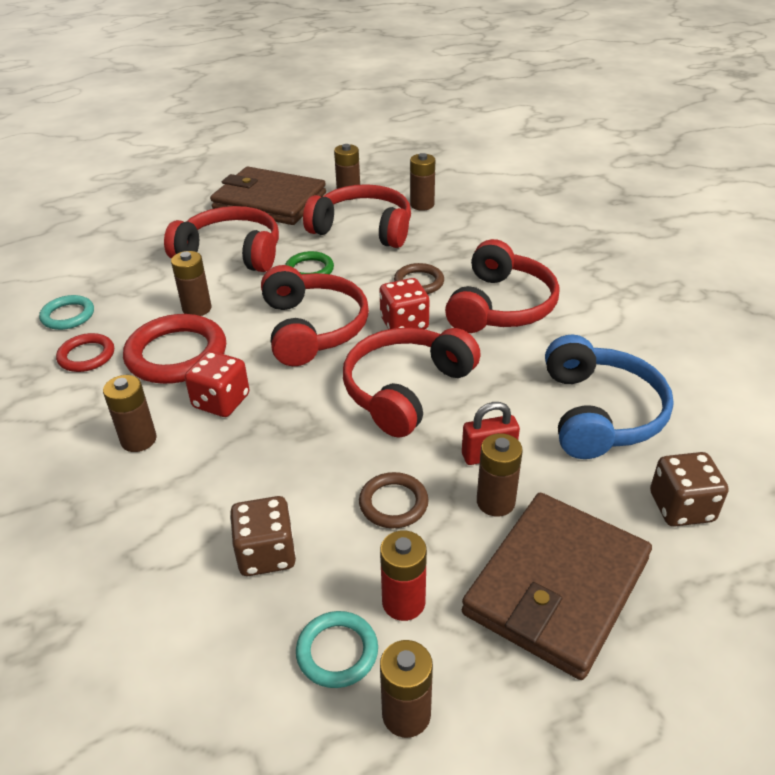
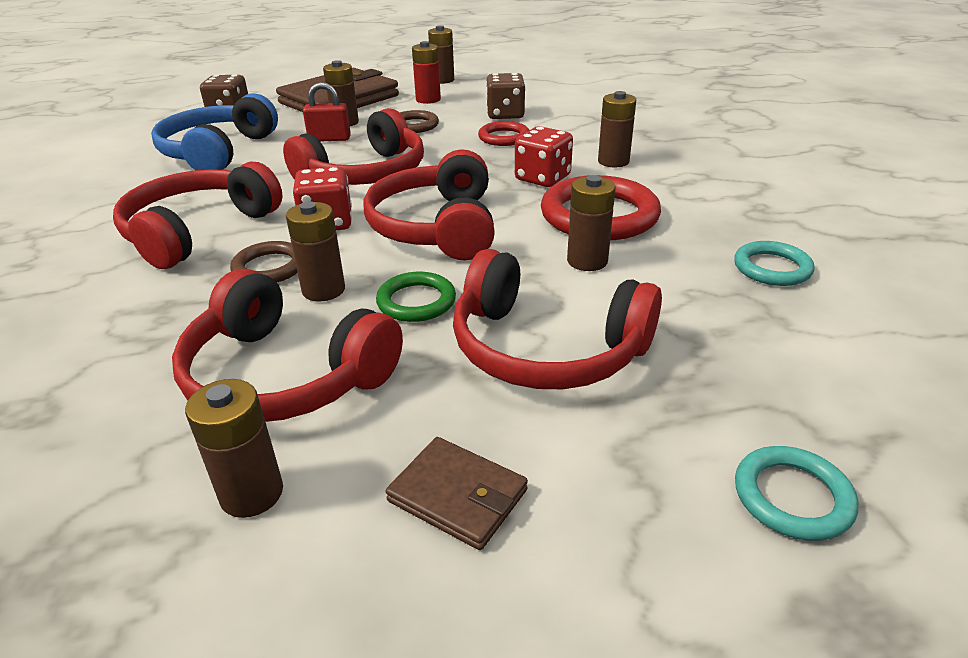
camera: 170 degrees left, 5 degrees down
(86, 356) = (708, 222): red ring -> red ring (504, 137)
(269, 201) = (458, 496): brown wallet -> brown wallet, size x0.47
(337, 652) = (470, 91): turquoise ring -> turquoise ring (792, 497)
(422, 205) = (118, 429): brown battery -> brown battery (323, 290)

